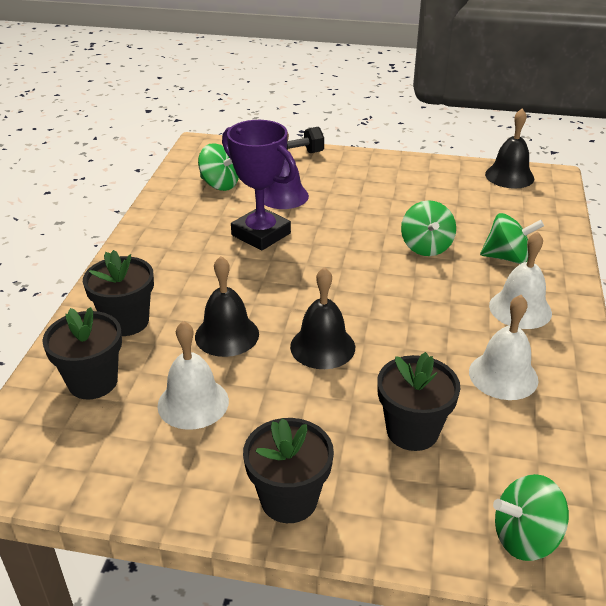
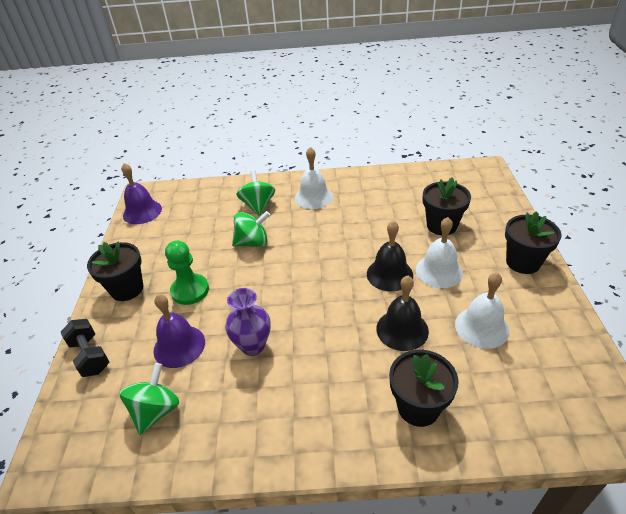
camera: 100 degrees left, 5 degrees up
(93, 382) = (500, 400): black flower pot -> black flower pot (127, 289)
(261, 234) = (253, 346): purple trophy -> purple vase
(357, 203) = (190, 290): none -> green pawn
(503, 375) = (378, 199): white bell -> white bell (439, 271)
(509, 176) = (142, 212): black bell -> purple bell
(525, 538) = (484, 186): green spinning top -> none

